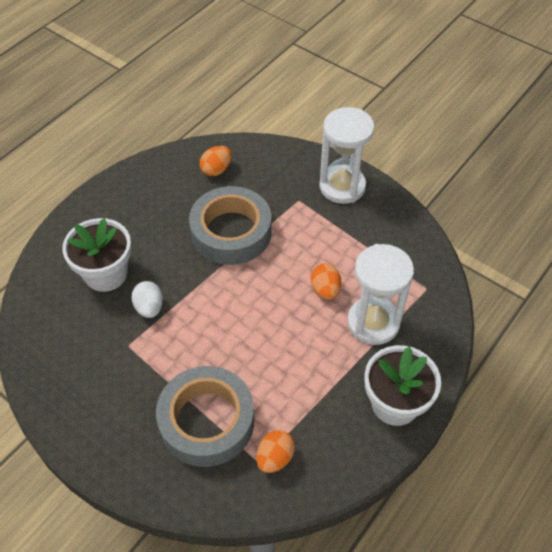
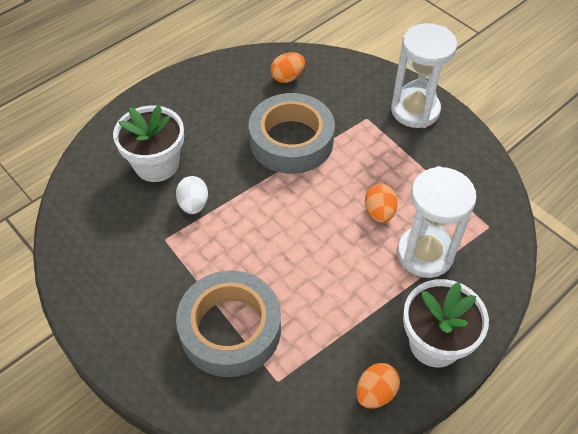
camera: 10 degrees right, 0 degrees up
(275, 458) = (295, 379): orange egg -> orange egg (375, 393)

